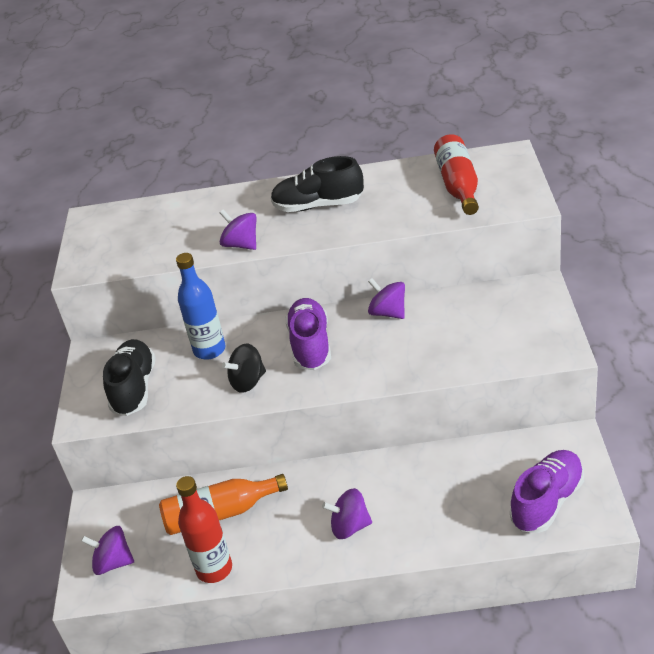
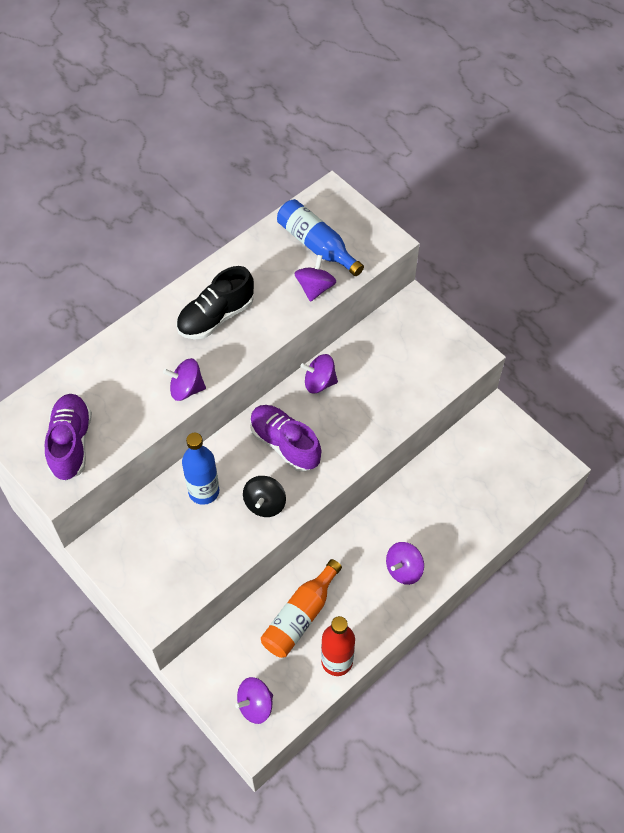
camera: 45 degrees left, 20 degrees up
(134, 388) = (174, 561): black shoe -> none
(424, 214) = (315, 288): none -> purple spinning top
(458, 185) = (317, 245): red bottle -> blue bottle
(547, 502) = (516, 473): purple shoe -> purple shoe (71, 443)

